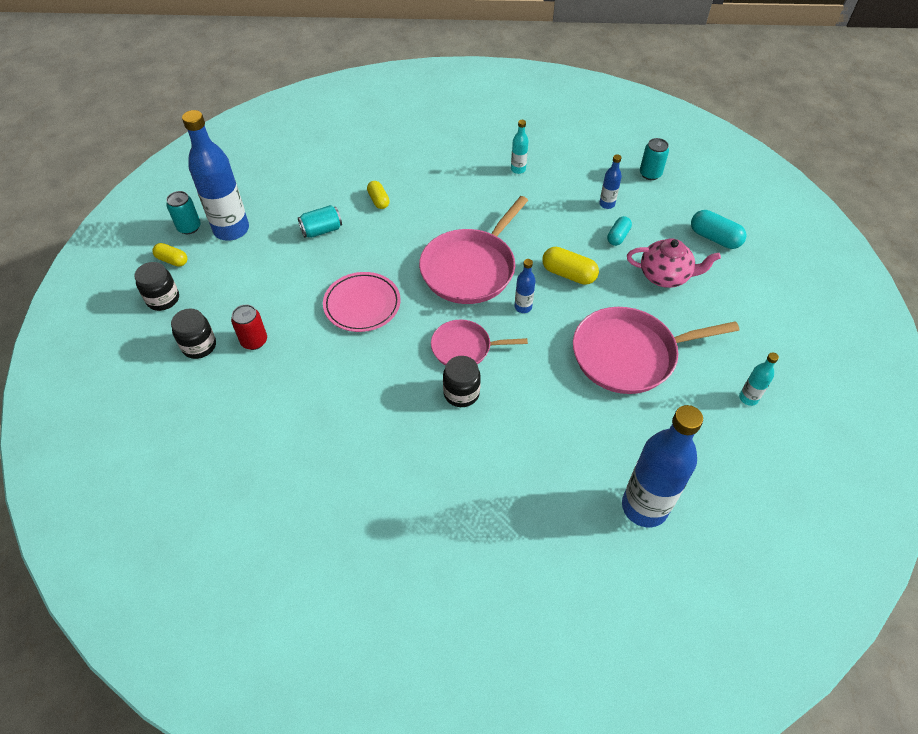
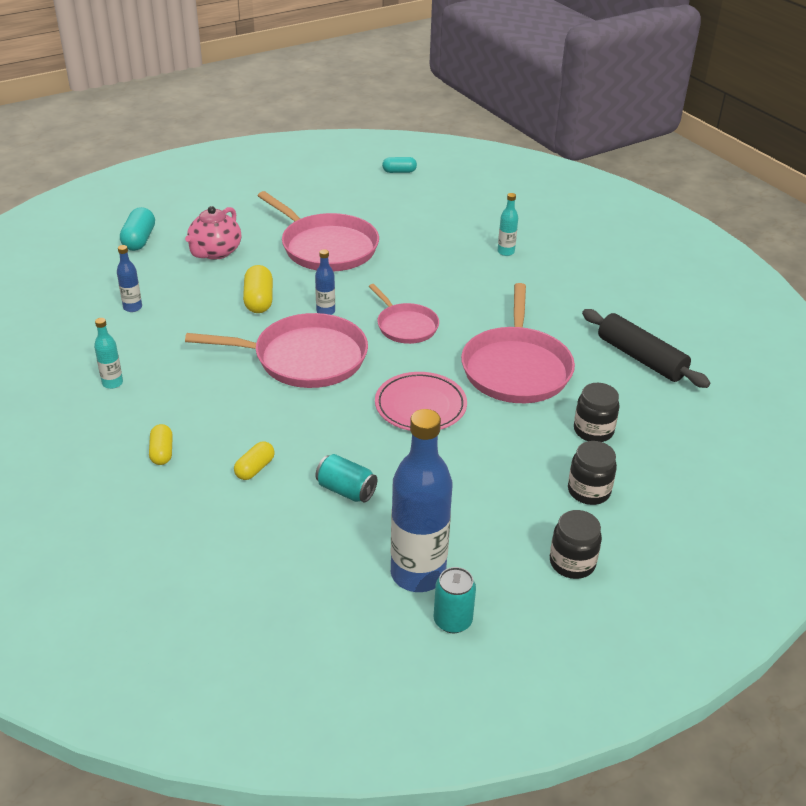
camera: 125 degrees left, 15 degrees down
(172, 260) = (516, 597): yellow capsule -> yellow capsule (162, 452)
(254, 341) = (539, 455): red can -> none
(283, 492) = (641, 358): none -> black rolling pin
(351, 389) = (516, 368): none -> pink pan
(461, 393) = (453, 310): black jar -> black jar (593, 431)
(618, 236) = (180, 288): turquoise capsule -> turquoise capsule (399, 172)
(644, 507) = (454, 210): blue bottle -> none
(650, 174) = (59, 295): turquoise can -> none
(665, 276) = (215, 252): pink teapot -> pink teapot turned 135 degrees counterclockwise
(748, 398) = (317, 193): turquoise bottle -> turquoise bottle (506, 252)

